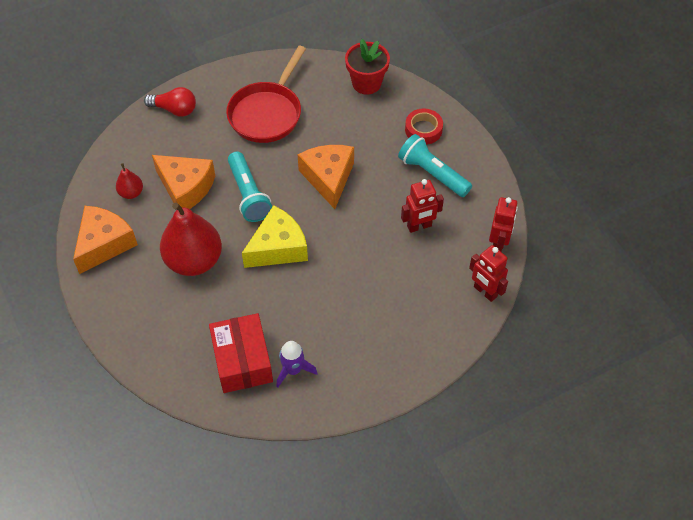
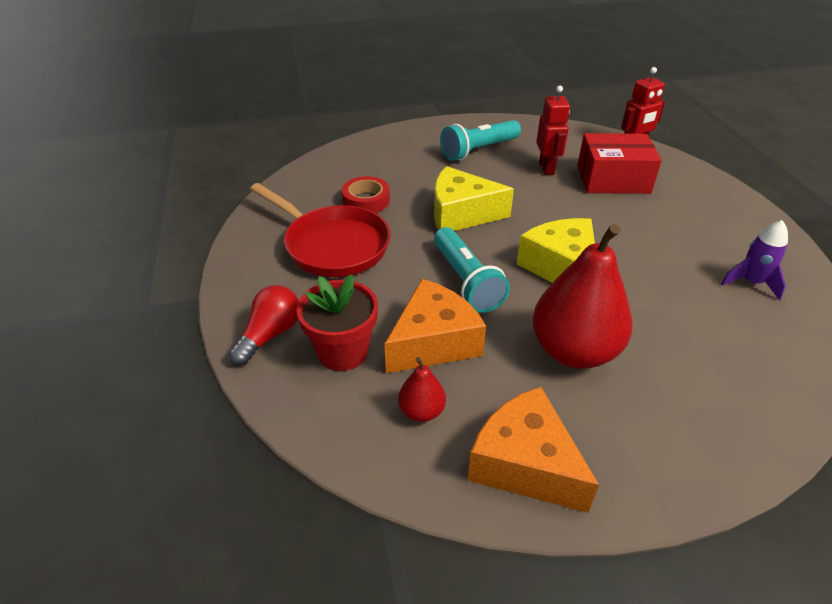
camera: 75 degrees left, 15 degrees down
(242, 361) = (745, 325): red box -> red box (613, 179)
(248, 194) = (466, 281): turquoise flashlight -> turquoise flashlight turned 75 degrees clockwise
(328, 178) = (461, 214): orange cheese -> yellow cheese
(366, 83) = (330, 168): red flower pot -> red flower pot (343, 352)
(423, 130) = (417, 146): red tape -> red tape (366, 200)
(498, 244) = (576, 132): red robot -> none

